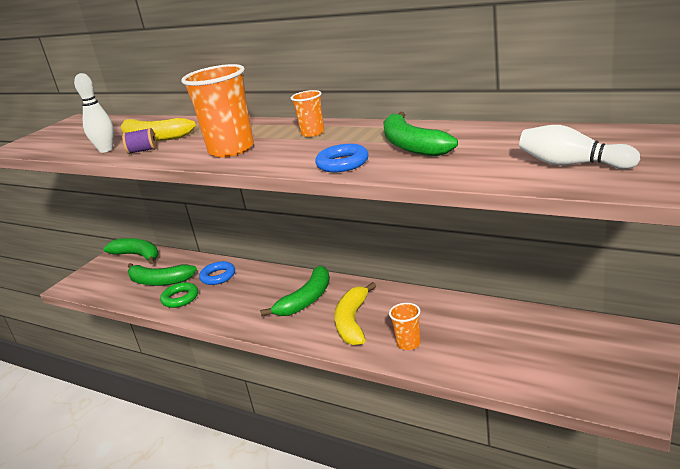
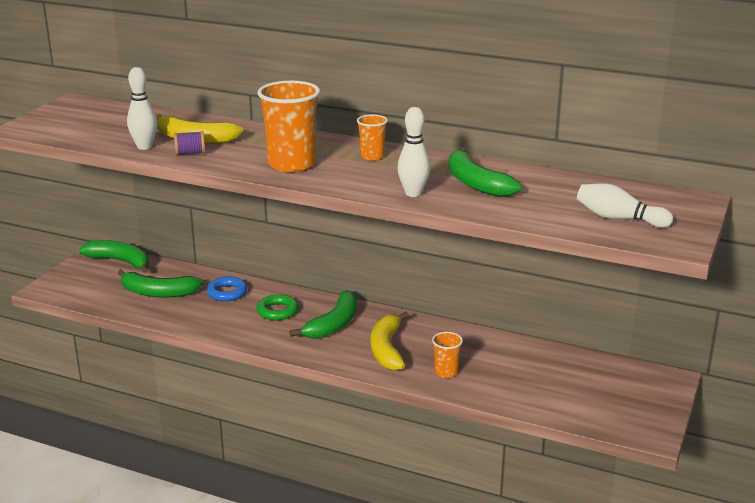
camera: 10 degrees left, 0 degrees up
(180, 298) = (189, 312): green ring -> green ring (277, 311)
(342, 163) = (413, 193): blue ring -> white bowling pin

